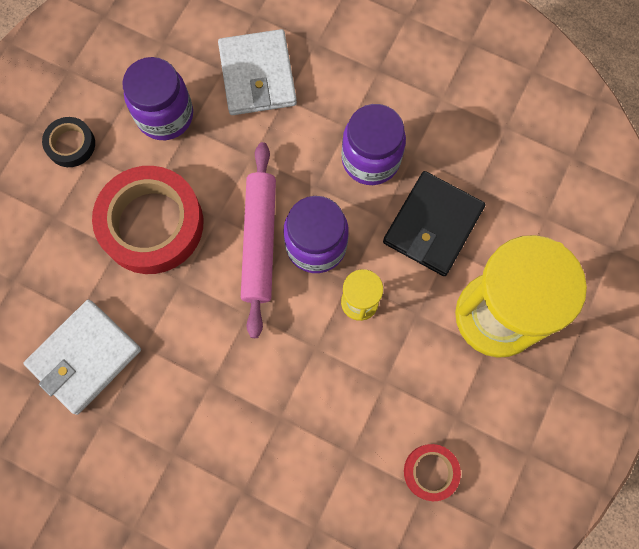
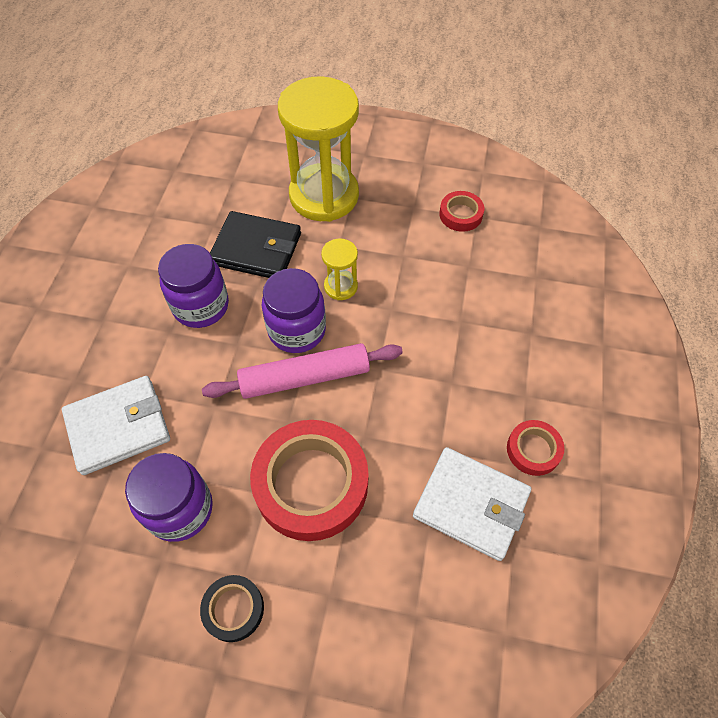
camera: 105 degrees left, 15 degrees down
(115, 437) = (533, 450): none -> red tape

